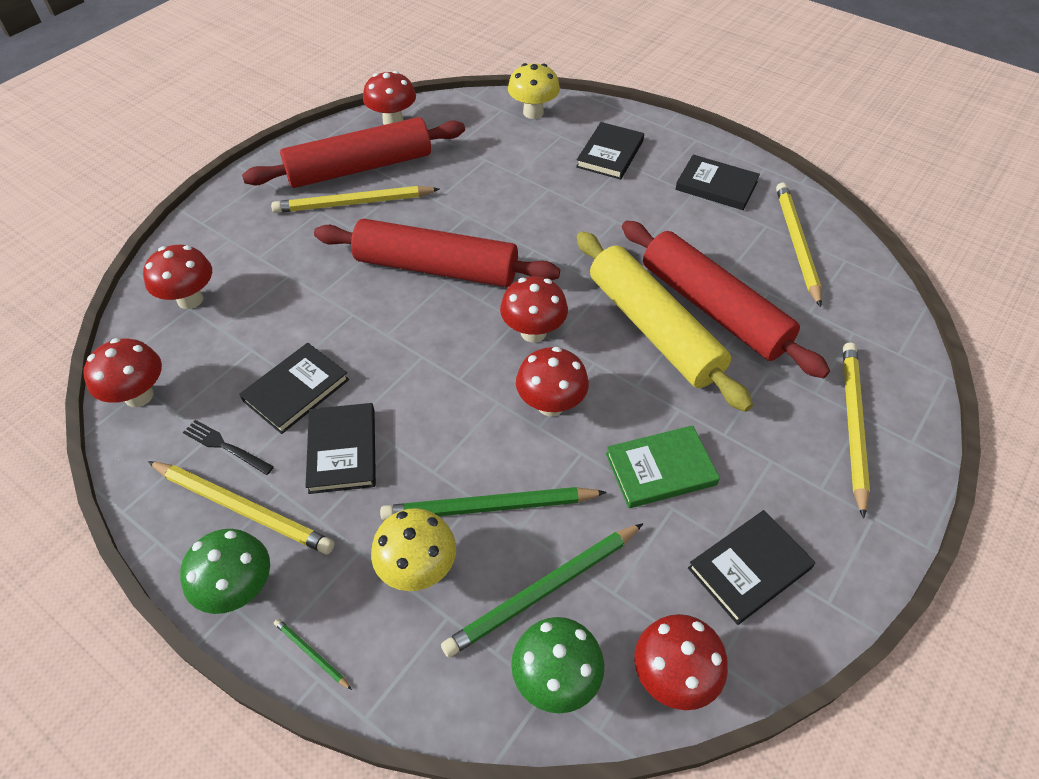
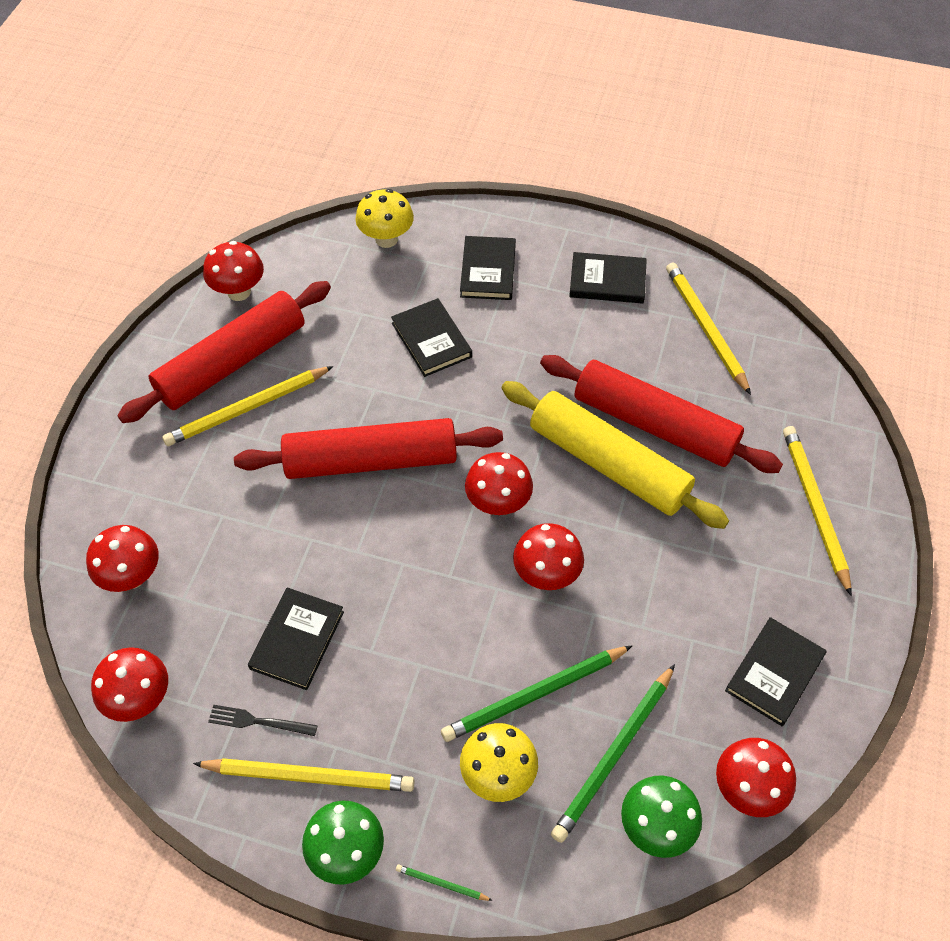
camera: 20 degrees left, 5 degrees up
(342, 450) = (374, 686): black book -> black book (431, 340)
(660, 469) = (668, 606): green book -> none

